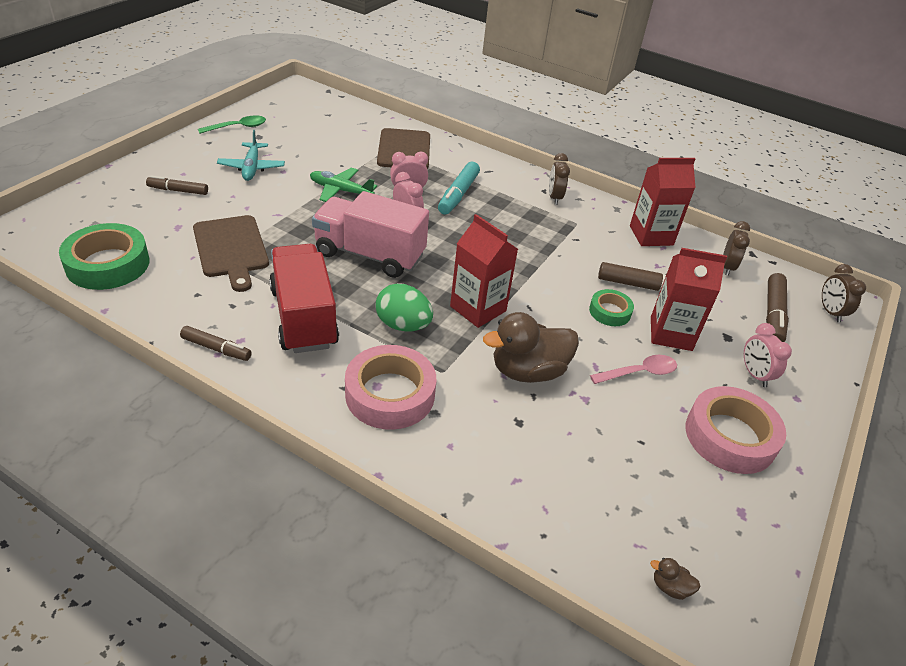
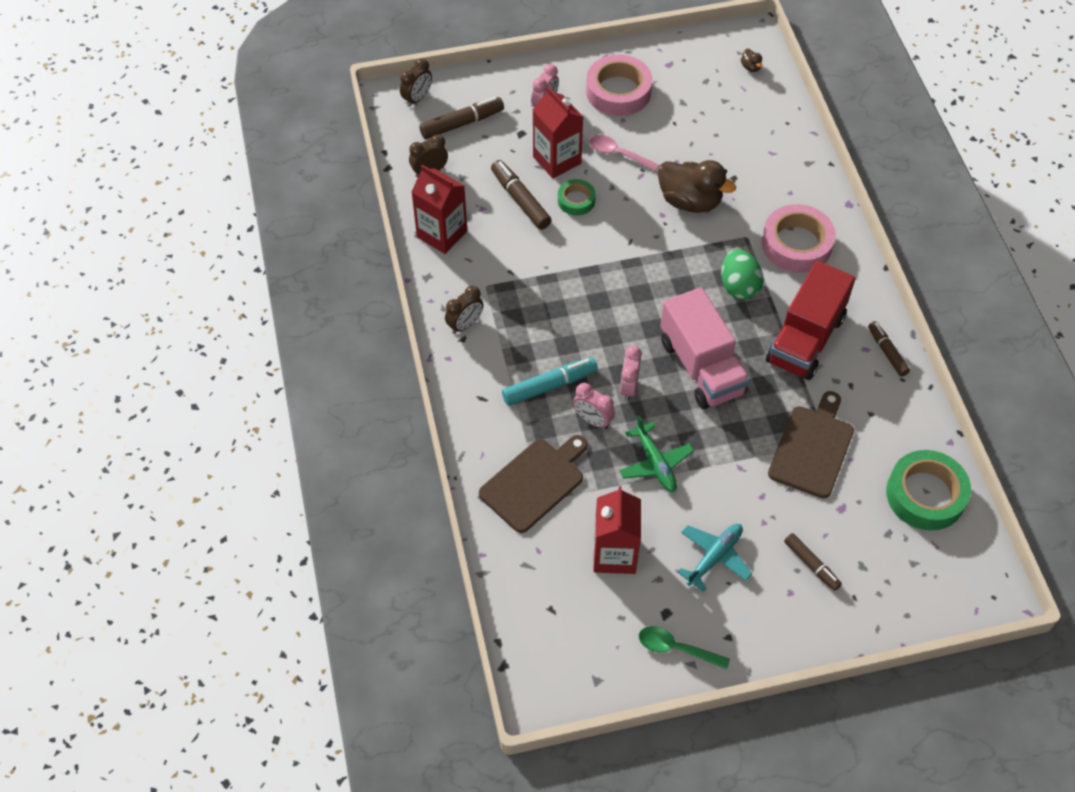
camera: 130 degrees left, 15 degrees up
(478, 308) = (669, 264): red carton -> red carton (614, 554)

